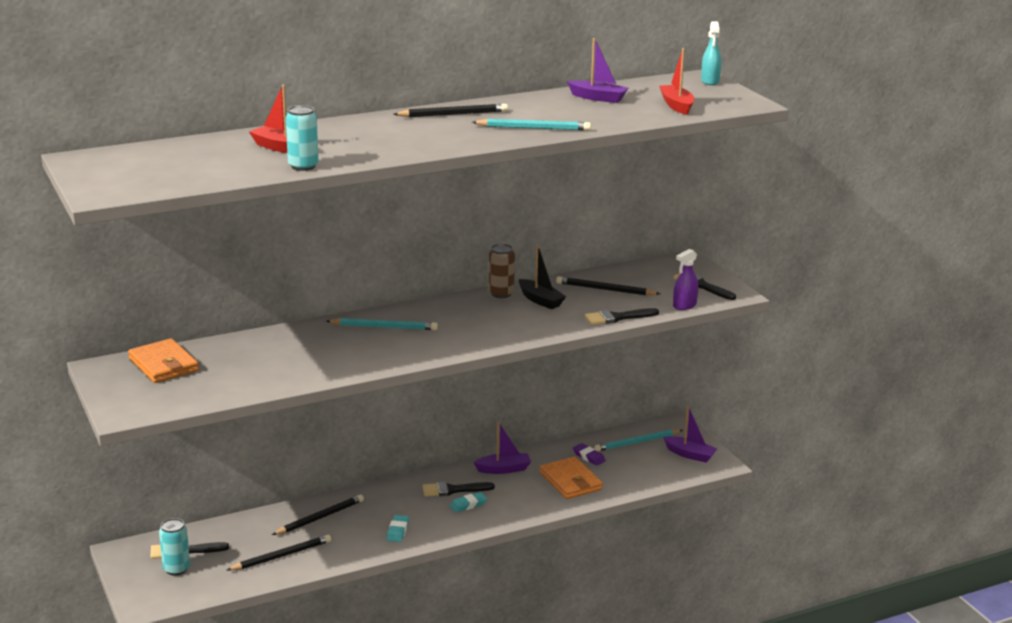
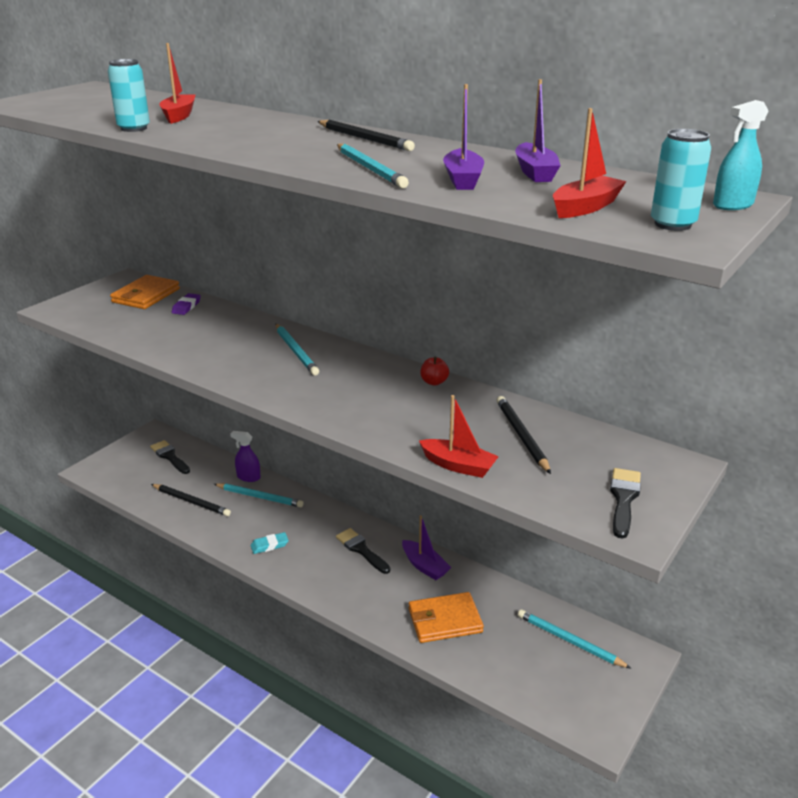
camera: 60 degrees right, 5 degrees up
(176, 569) = (144, 463): turquoise can -> turquoise can (672, 224)
(320, 517) = (260, 497): black pencil -> turquoise pencil
(468, 505) = (344, 569): turquoise eraser -> none
(501, 294) = (434, 382): brown can -> red apple
(540, 300) = (445, 407): black boat -> none
(570, 481) = (444, 620): orange wallet -> orange wallet turned 45 degrees clockwise
(589, 457) = (503, 615): purple eraser -> purple eraser (186, 307)
(617, 317) = (458, 466): black brush -> red boat
(684, 305) = (549, 503): purple spray bottle -> purple spray bottle (248, 477)
(690, 454) = (591, 696): purple boat -> purple boat (463, 179)

